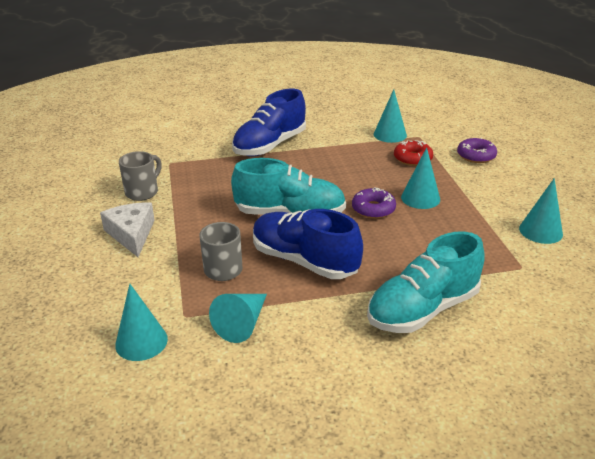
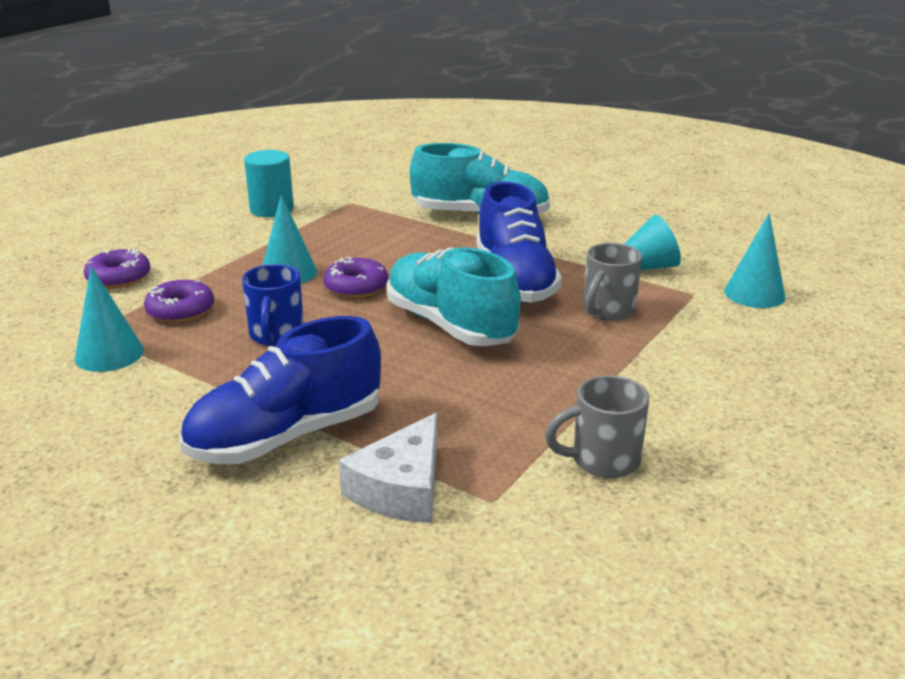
camera: 135 degrees left, 5 degrees down
(131, 234) = (681, 399): white cheese -> white cheese (402, 488)
(270, 145) = (286, 436): blue shoe -> blue shoe turned 150 degrees clockwise
(351, 170) = (276, 336): none -> blue mug
(412, 158) = (180, 310): red donut -> purple donut
(540, 231) = (272, 209): turquoise cone -> turquoise cylinder

